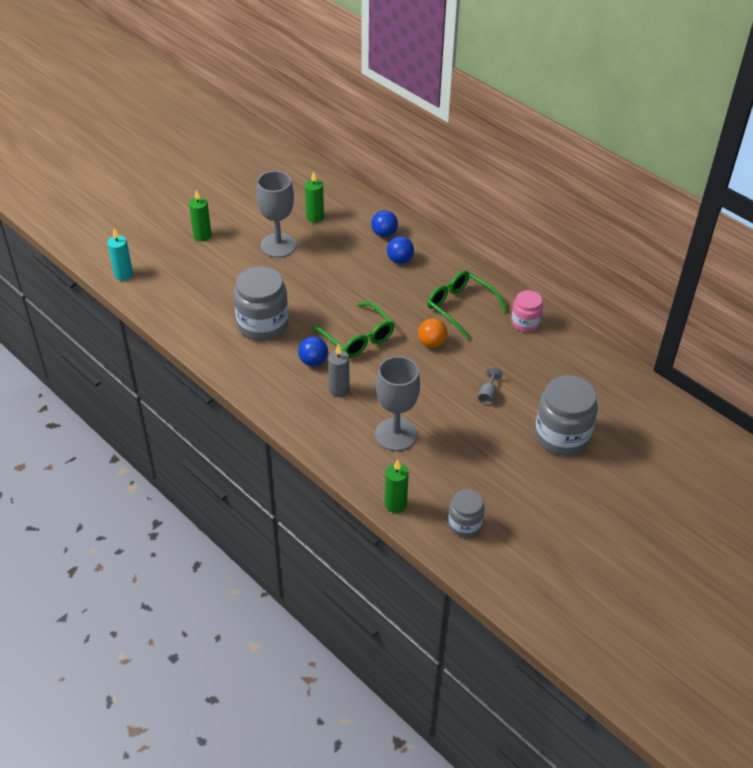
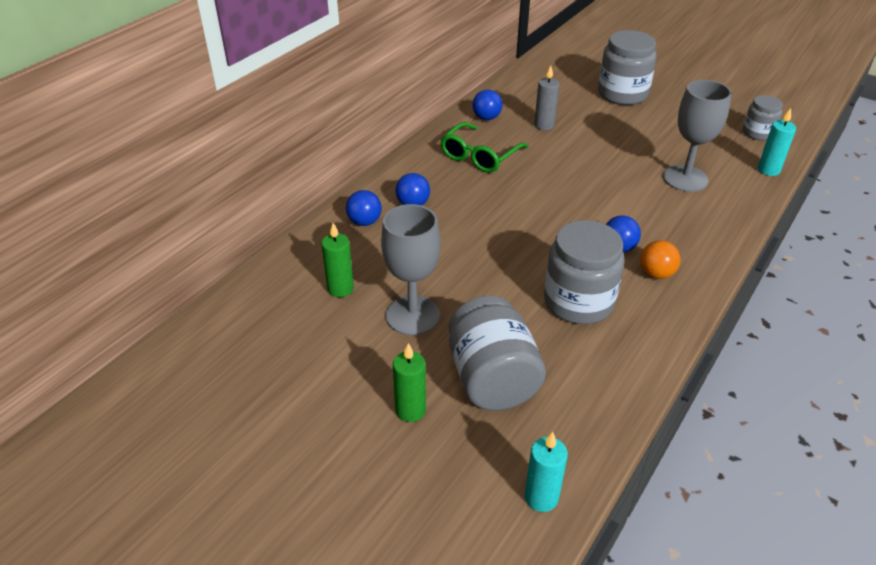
camera: 100 degrees left, 5 degrees down
(211, 271) = (492, 378): none -> grey jar
(339, 390) = (650, 223): grey candle -> grey candle (544, 125)
(358, 338) = (562, 219): green glasses -> none
(395, 504) = (768, 170): green candle -> turquoise candle
(432, 343) = (544, 169): orange ball -> orange ball (656, 274)
(488, 394) = (597, 132): grey goblet -> none
(525, 323) = (486, 118): pink jar -> blue ball

